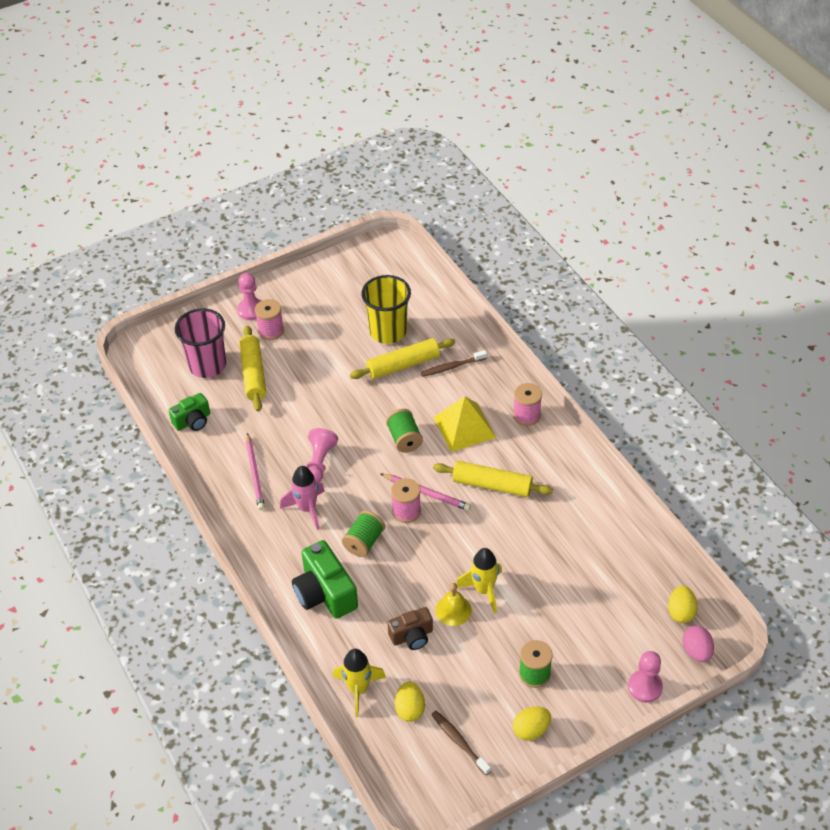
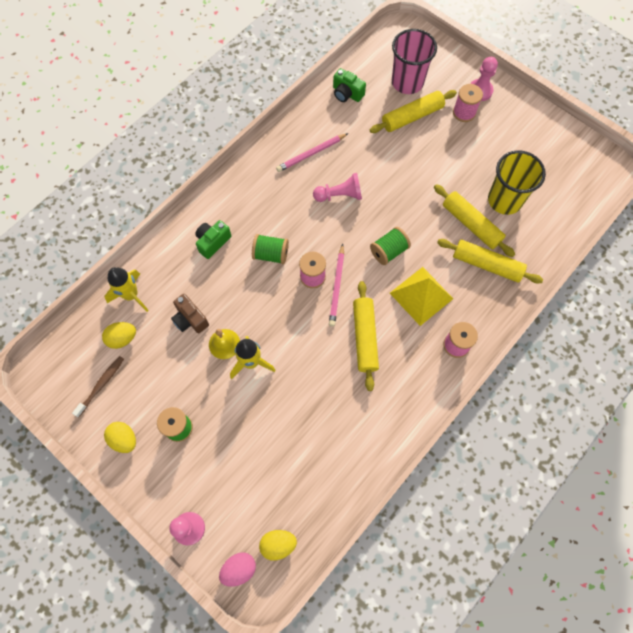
camera: 70 degrees right, 20 degrees up
(307, 509) = (290, 202): pink rocket -> none
(325, 593) = (213, 242): green camera -> green camera, size x0.61
(452, 367) = (486, 264): brown toothbrush -> yellow rolling pin

